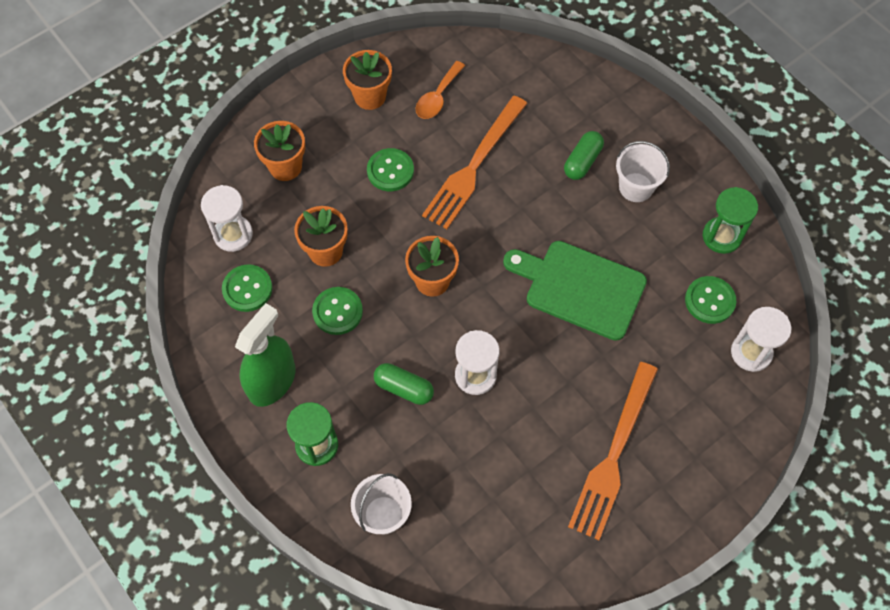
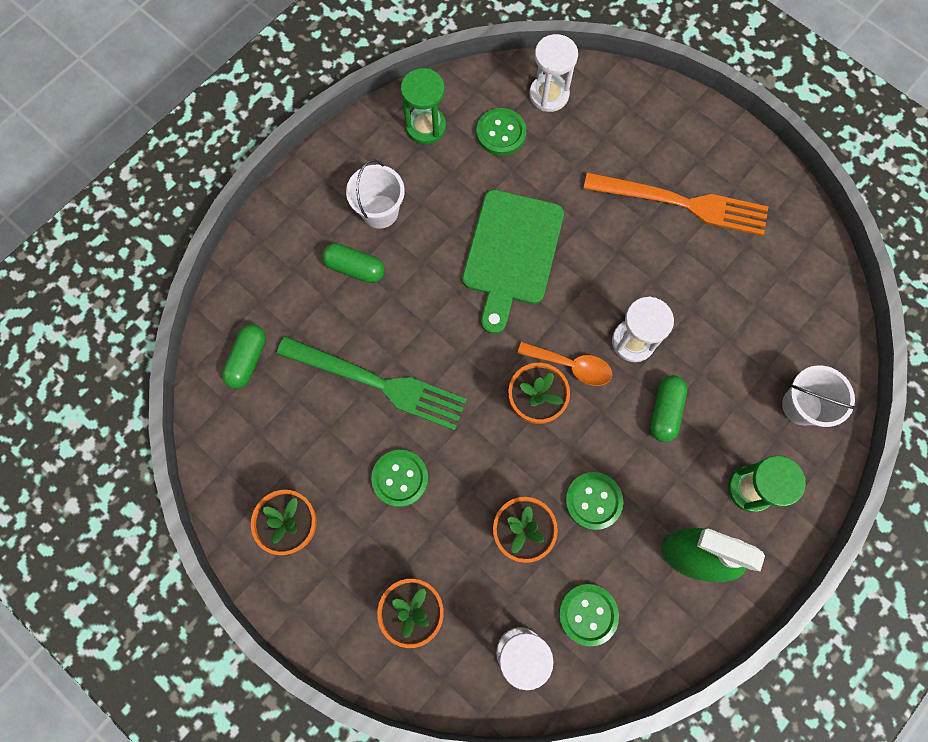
camera: 100 degrees left, 10 degrees up
(438, 97) = (287, 441): orange spoon -> orange spoon (571, 366)
(474, 166) = (378, 383): orange fork -> green fork
(511, 77) = (248, 360): none -> green capsule

